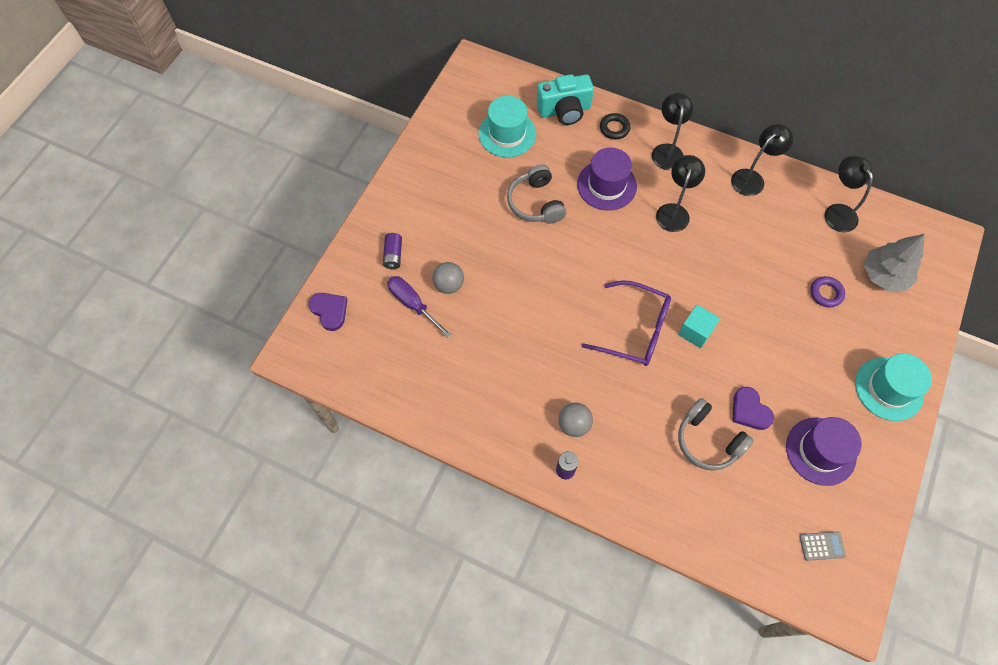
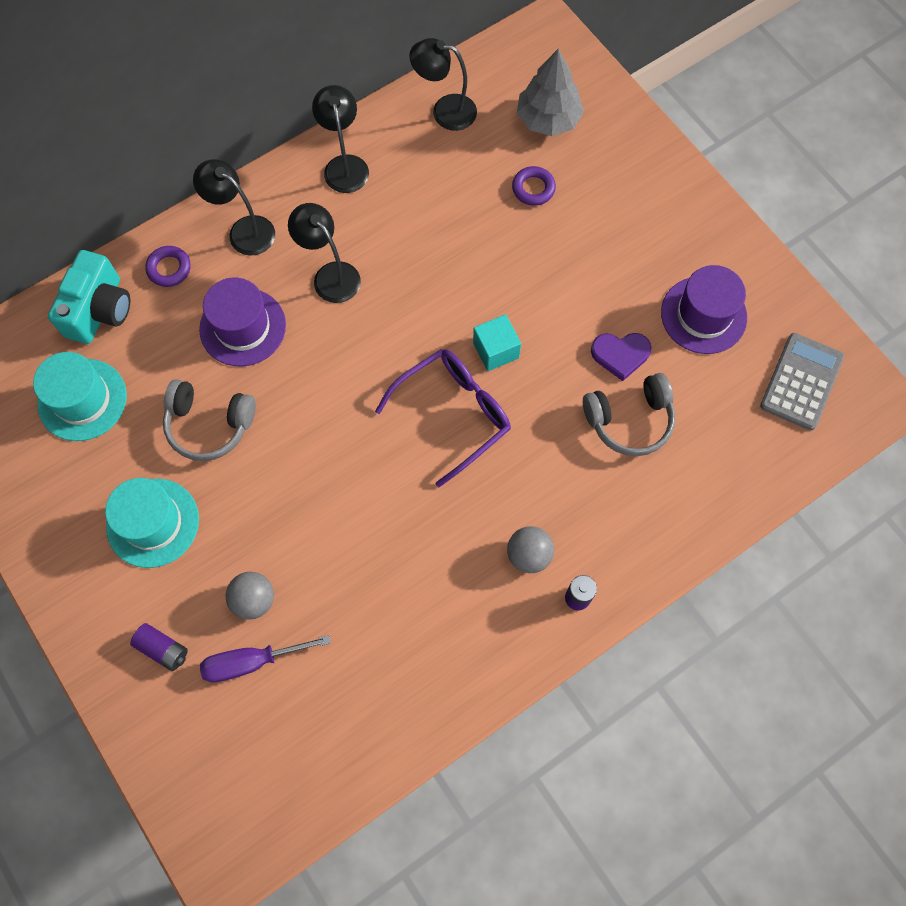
camera: 60 degrees left, 5 degrees up
(329, 311) = (190, 780): purple heart -> none
(614, 128) = (169, 268): black ring -> purple ring
(822, 546) = (801, 382): grey calculator -> grey calculator, size x1.86
(889, 389) = (674, 204): turquoise hat -> turquoise hat (153, 523)

